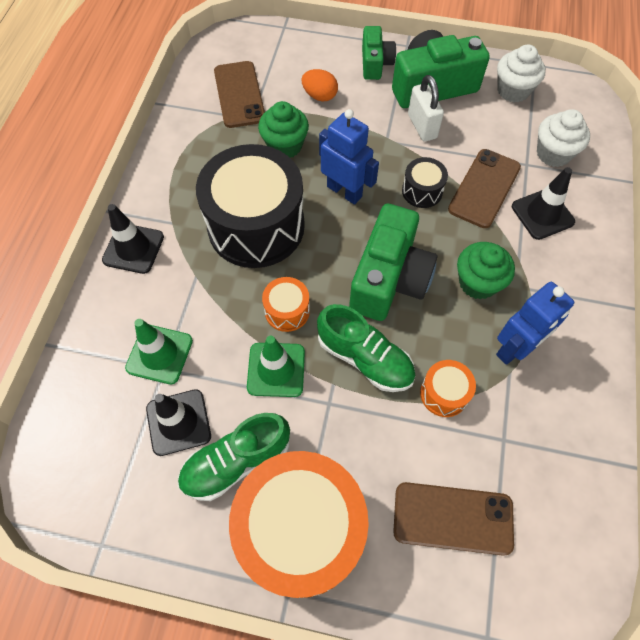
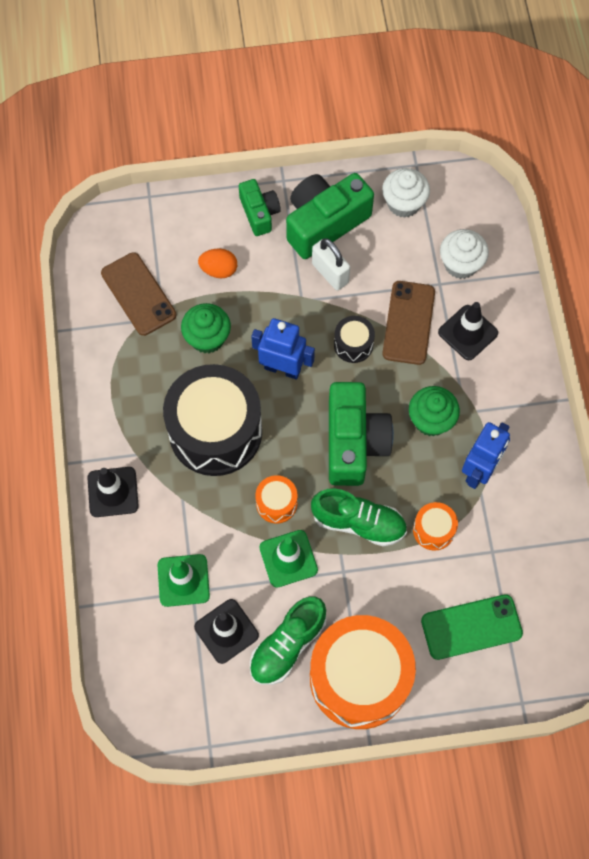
camera: 20 degrees left, 5 degrees up
(453, 518) = (471, 627): brown phone -> green phone

